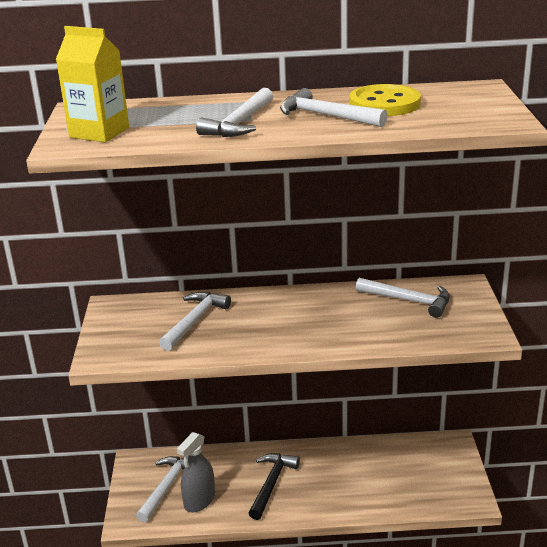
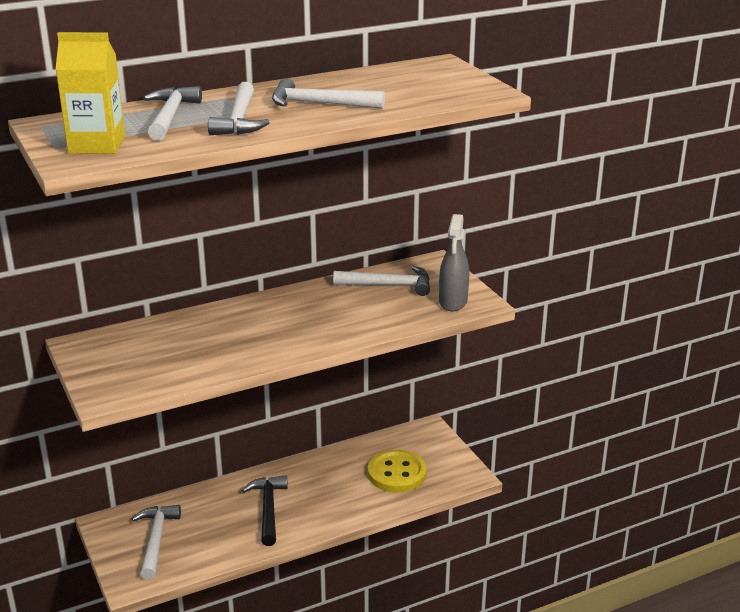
camera: 25 degrees left, 0 degrees up
(195, 321) = (184, 342): white hammer -> white hammer (170, 116)
(199, 500) = (200, 544): grey spray bottle -> grey spray bottle (453, 301)
(384, 104) = (365, 87): yellow button -> yellow button (397, 473)

